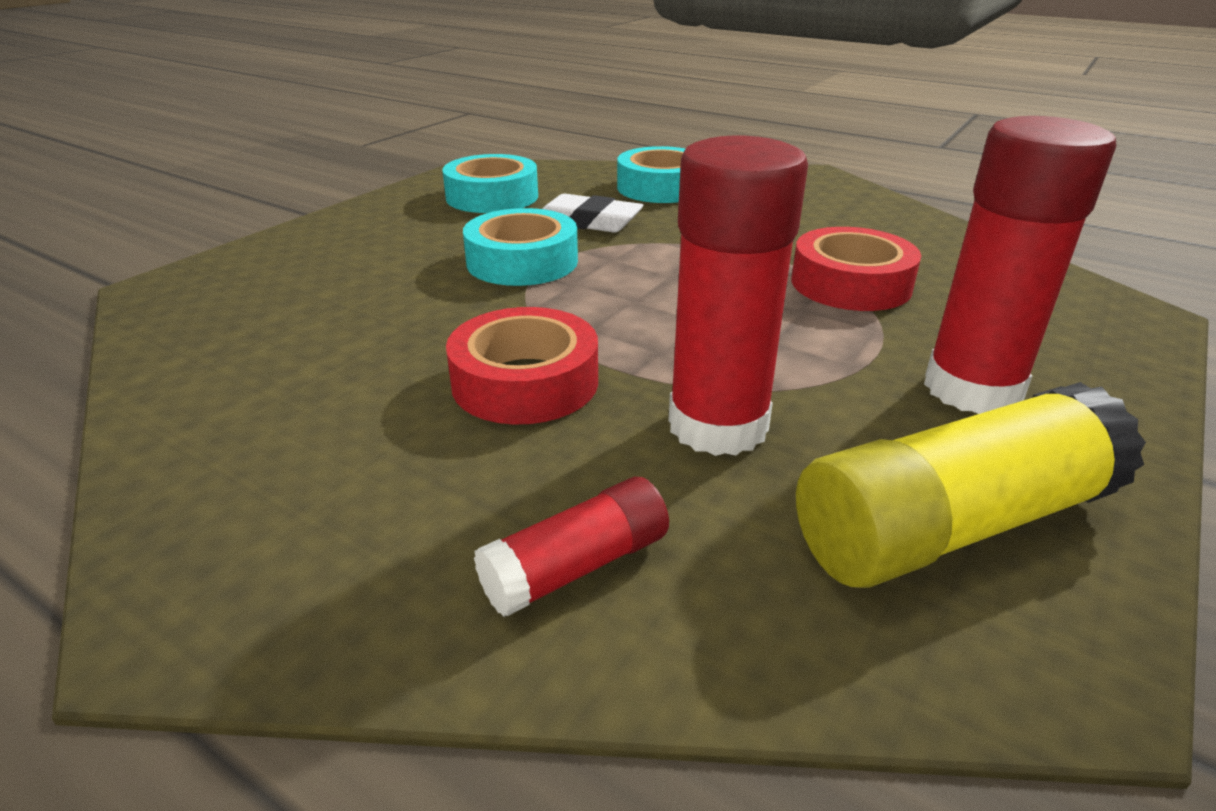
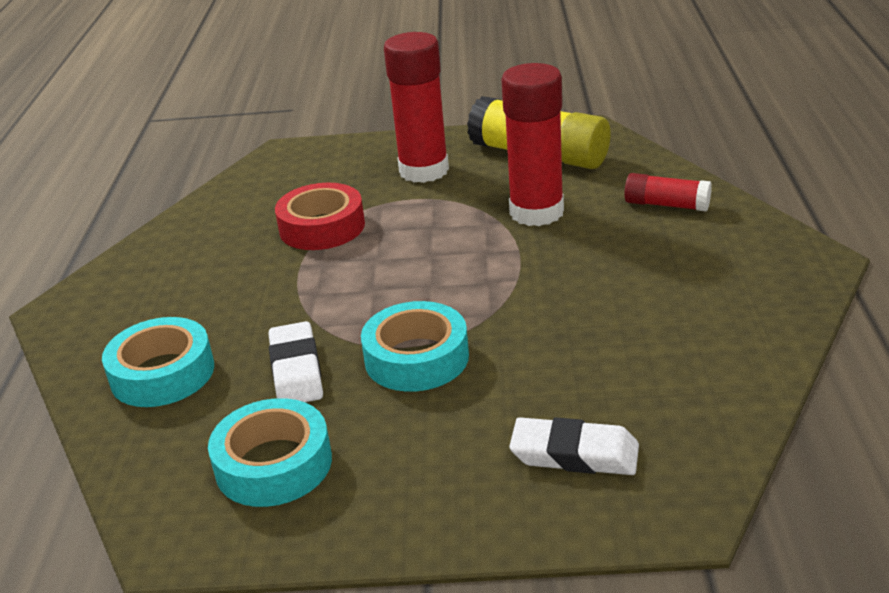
camera: 120 degrees left, 0 degrees up
(290, 277) = (574, 454): none -> white eraser
(525, 382) = (570, 273): red tape -> none

